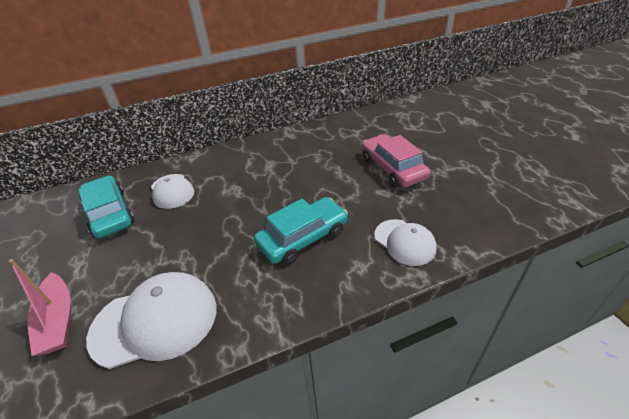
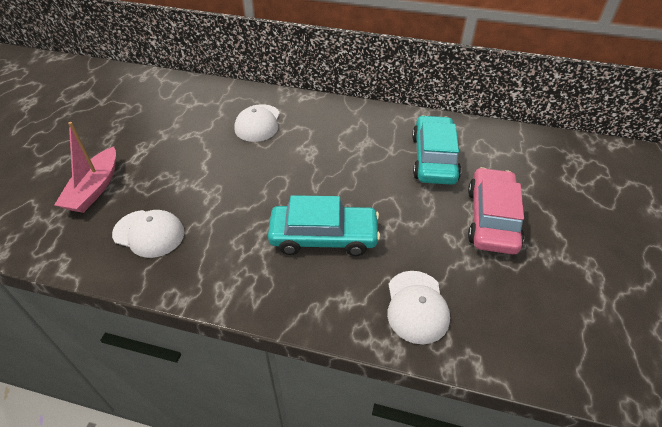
camera: 35 degrees right, 5 degrees up
(109, 213) = (196, 118): turquoise car -> turquoise car (434, 158)
(155, 321) = (149, 233): white cap -> white cap, size x0.61

